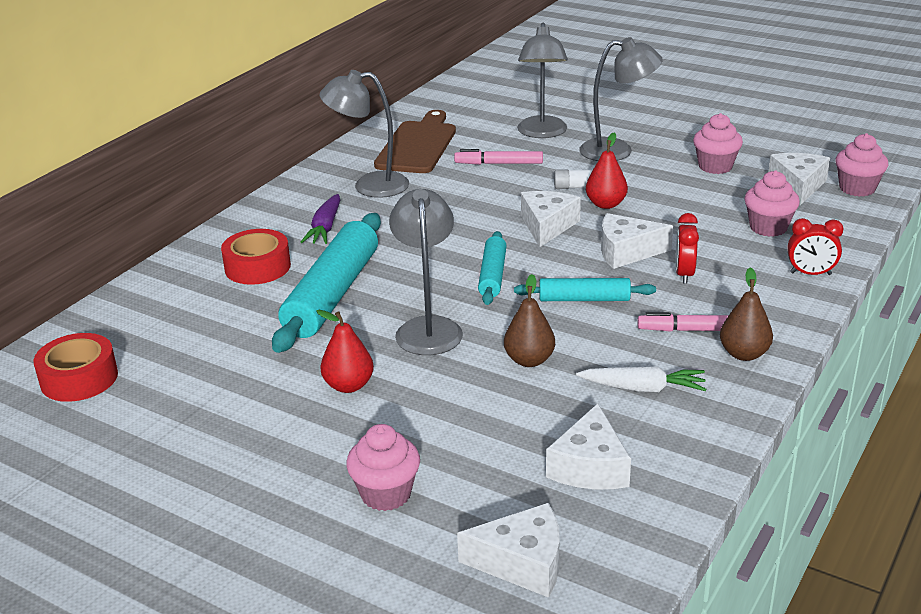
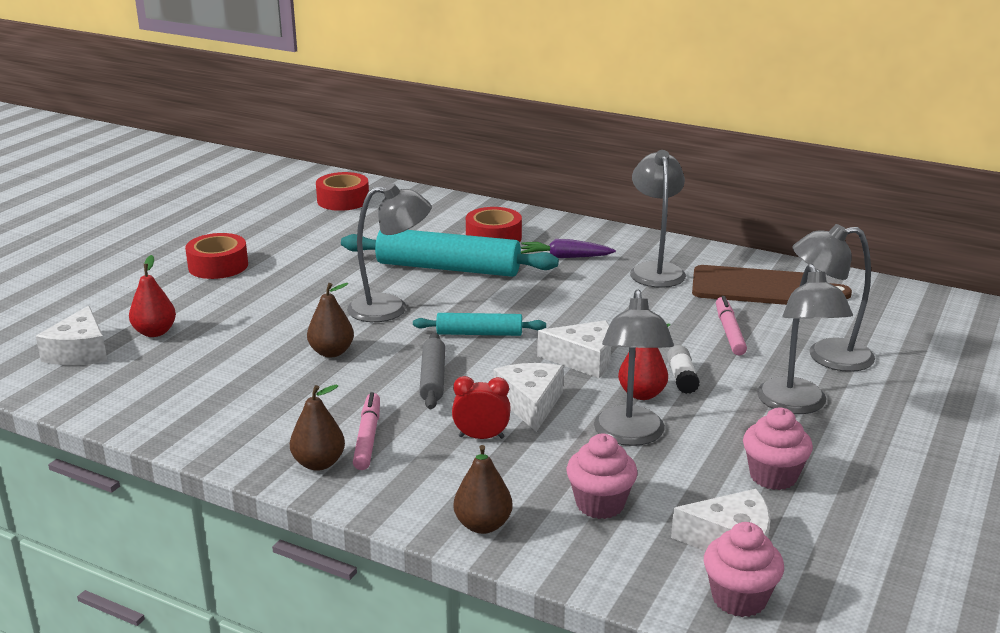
camera: 85 degrees right, 5 degrees down
(272, 470) = (218, 266): none -> red tape
(349, 385) = (312, 283): red pear -> red pear (155, 332)
(386, 494) = (176, 303): pink cupcake -> none
(584, 299) = (433, 379): turquoise rolling pin -> grey rolling pin
(590, 466) = (174, 378): white cheese -> none
(643, 388) = (274, 405): white carrot -> none
(671, 212) = (629, 436): none -> grey lamp
(810, 273) = (483, 525): red clock -> brown pear

